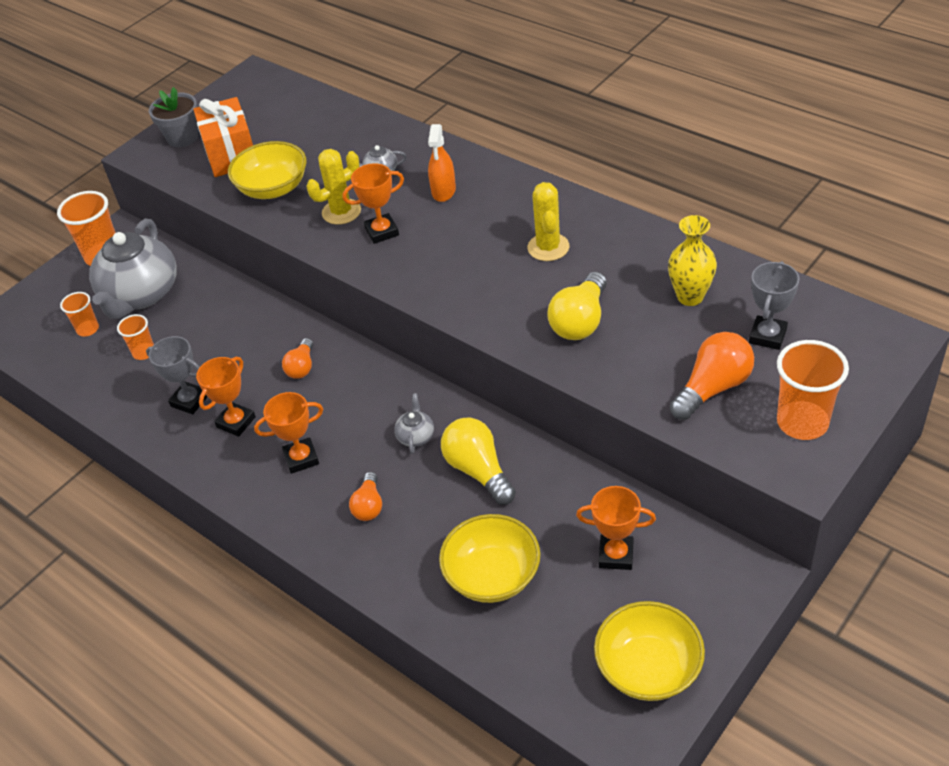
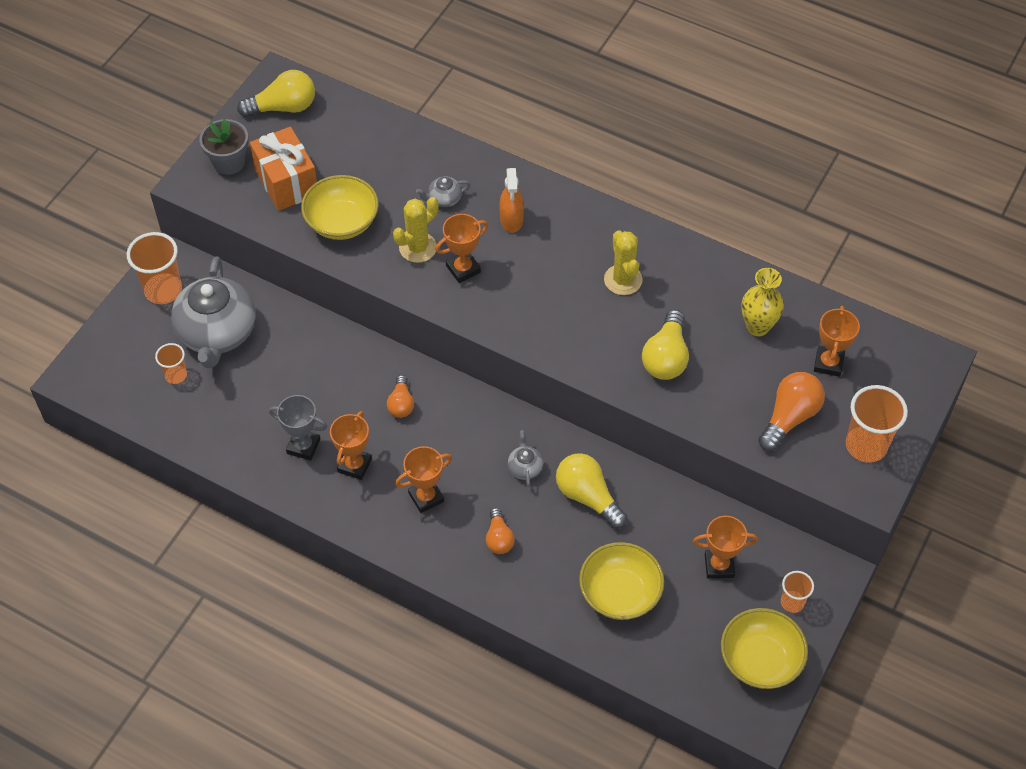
camera: 15 degrees left, 10 degrees up
(144, 352) = (242, 397): orange cup -> orange cup (792, 602)
(249, 96) = (283, 107): none -> yellow light bulb
(767, 336) = (828, 363): grey trophy -> orange trophy

